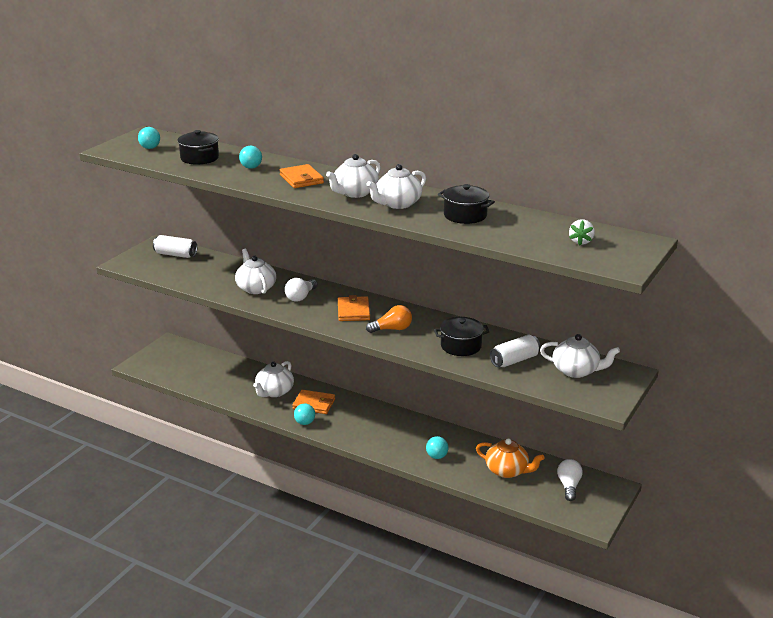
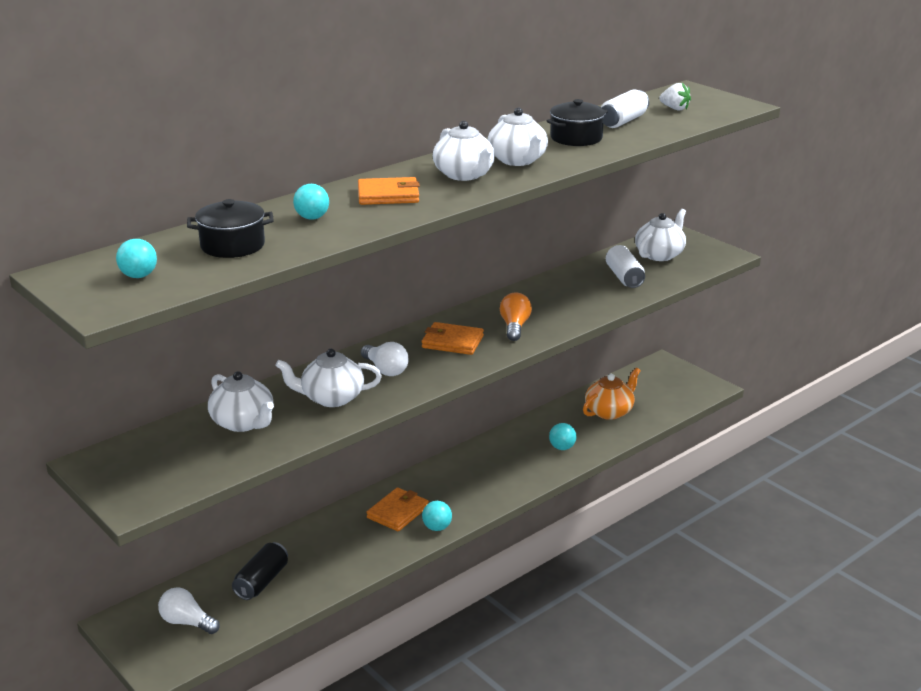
camera: 70 degrees left, 0 degrees up
(175, 255) = (151, 451): white can -> white can (623, 121)
(221, 375) = (261, 581): none -> black can
(274, 392) = (344, 540): white teapot -> white teapot (243, 423)
(461, 346) = (578, 297): black pot -> none
(569, 486) = (651, 385): white light bulb -> white light bulb (187, 622)

